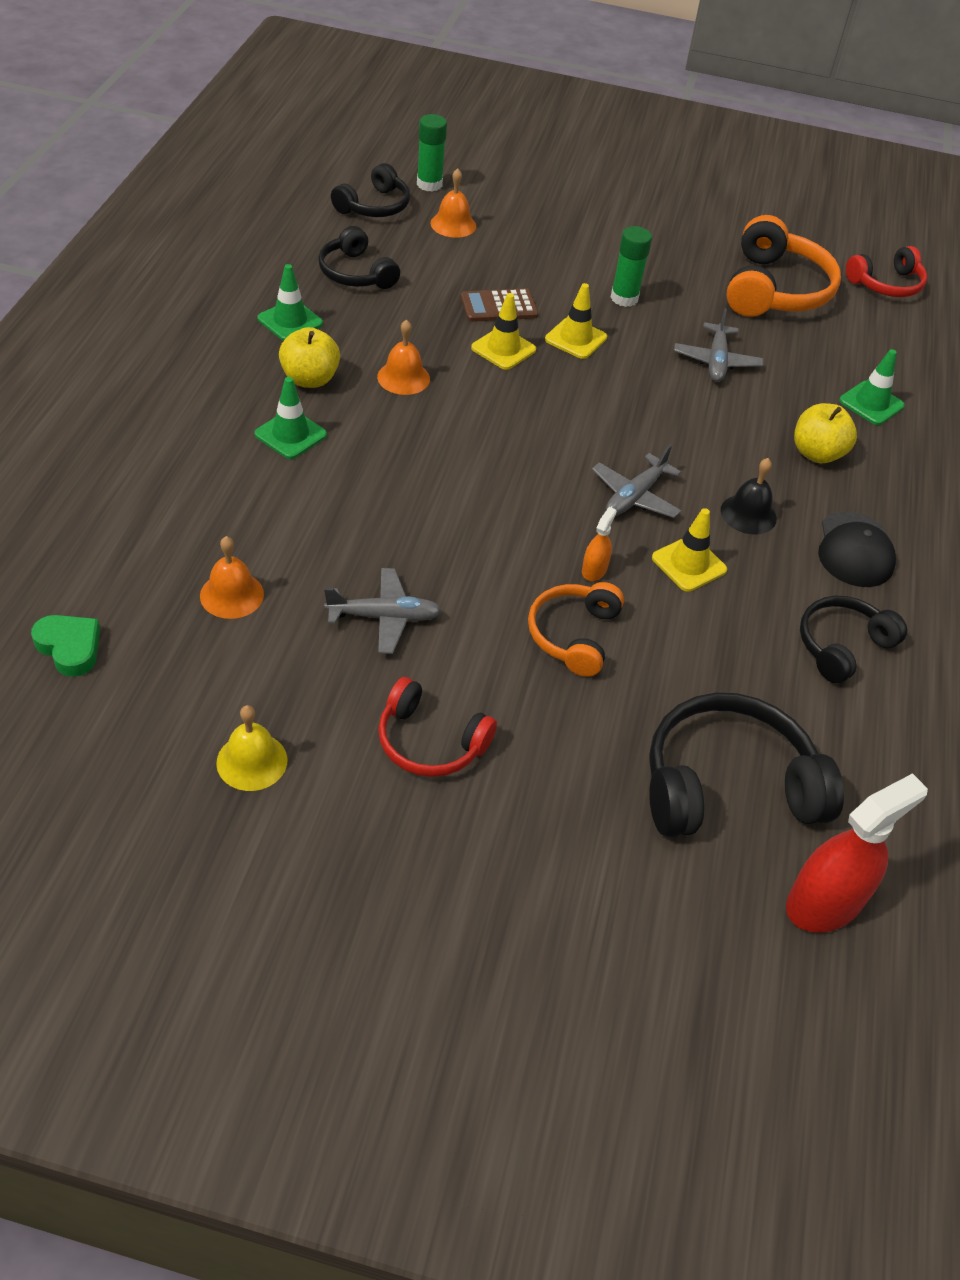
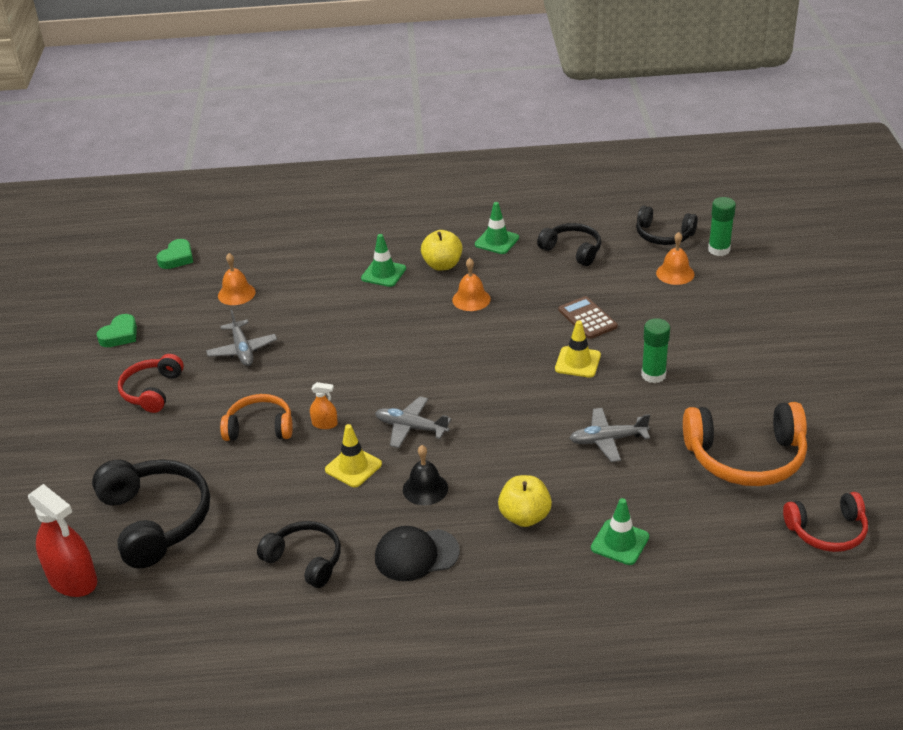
camera: 80 degrees right, 10 degrees down
(252, 761) = (120, 335): yellow bell -> green heart
(355, 273) = (572, 250): black headphones -> black headphones turned 90 degrees clockwise
(503, 349) = (537, 332): yellow traffic cone -> none
(886, 284) = (827, 531): red headphones -> red headphones turned 60 degrees counterclockwise

